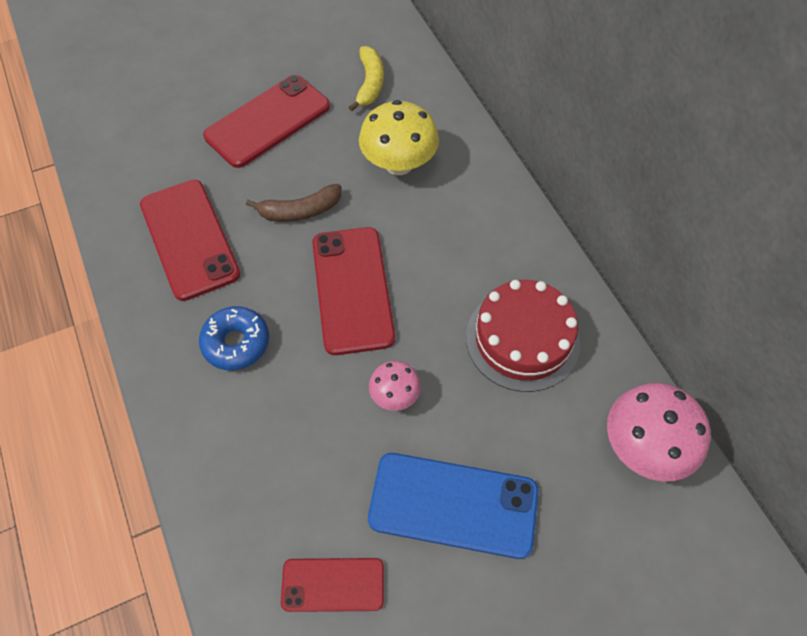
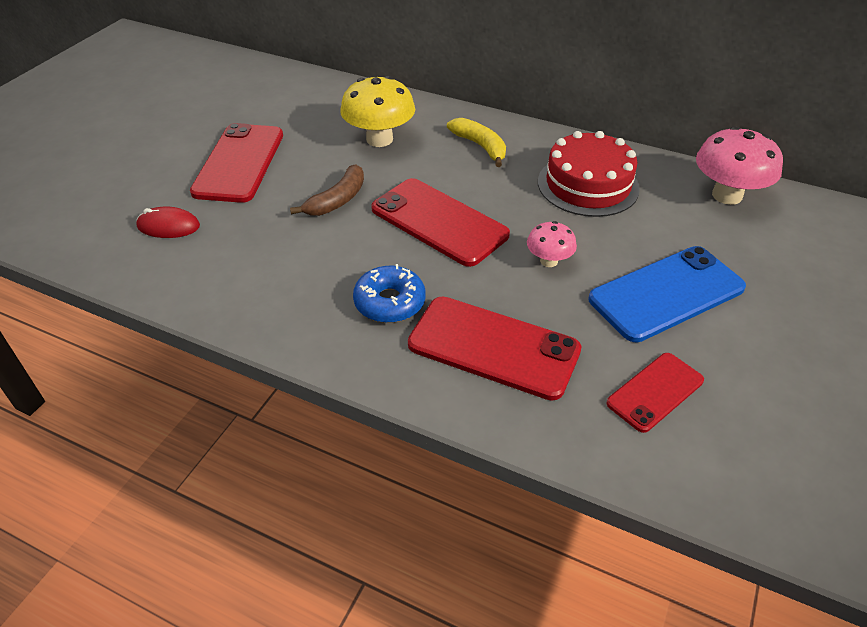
camera: 40 degrees left, 15 degrees down
(163, 157) = (168, 226): none -> red mouse
(189, 239) = (262, 263): red phone -> red phone (493, 347)
(370, 83) = (297, 107): yellow banana -> yellow banana (480, 146)

